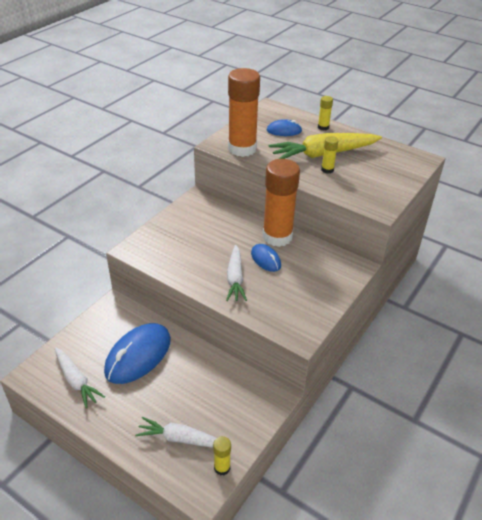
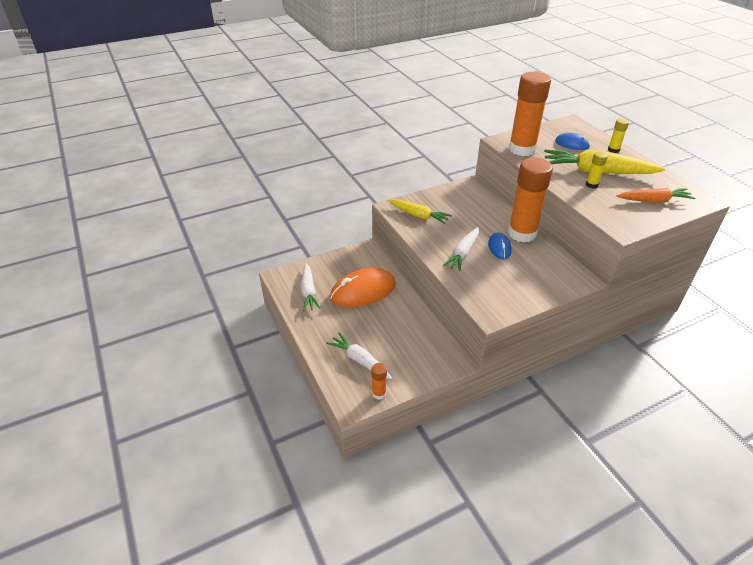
camera: 30 degrees right, 0 degrees up
(138, 356) = (363, 291): blue mouse -> orange mouse
(165, 250) = (418, 215): none -> yellow carrot
(222, 468) = (379, 393): yellow glue stick -> orange glue stick
(387, 170) = (654, 201): none -> orange carrot

